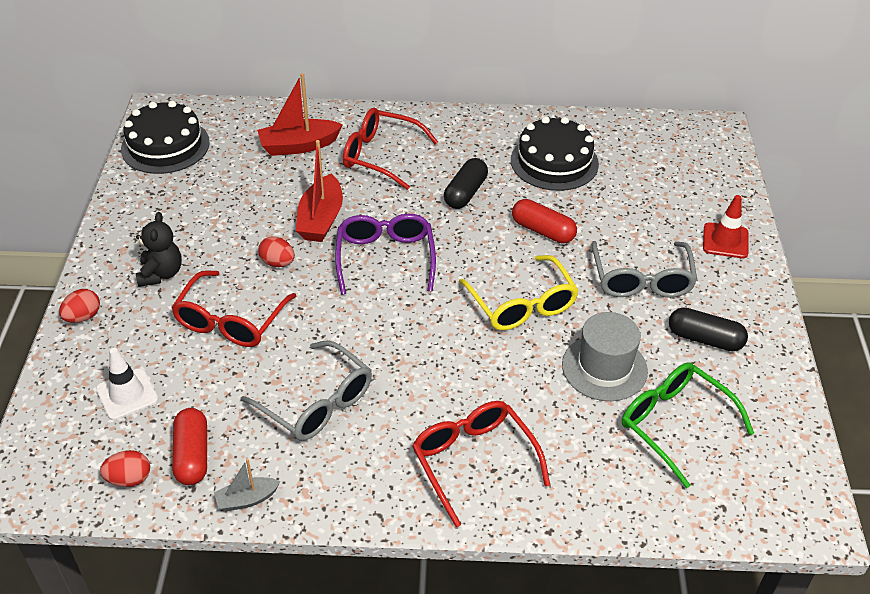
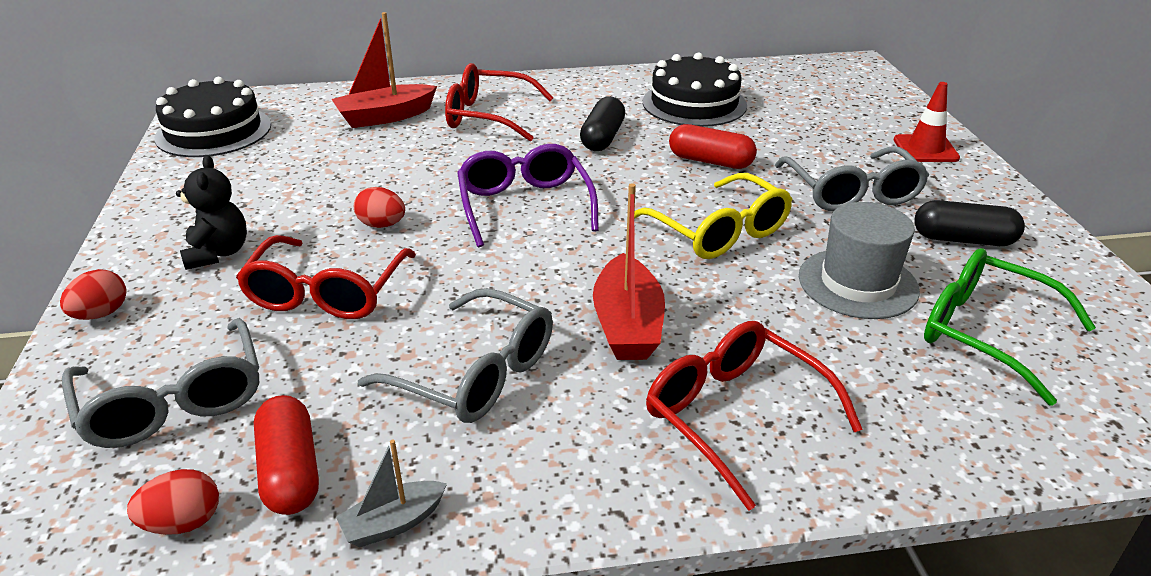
camera: 10 degrees left, 10 degrees down
(127, 394) = (174, 402): white traffic cone -> grey glasses
(321, 219) = (430, 178): red boat -> red boat (627, 324)

